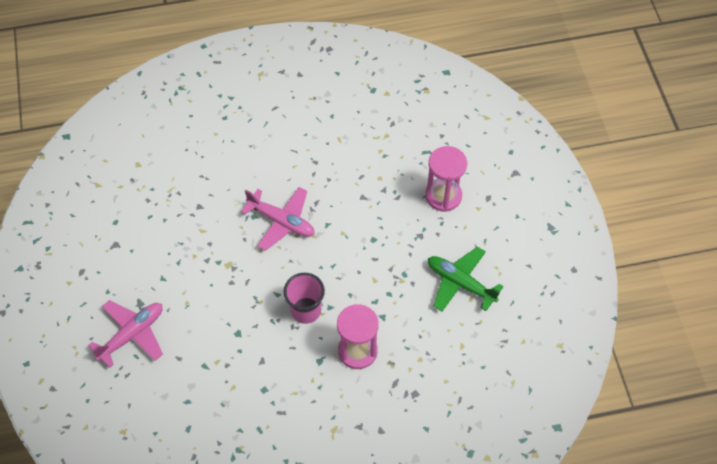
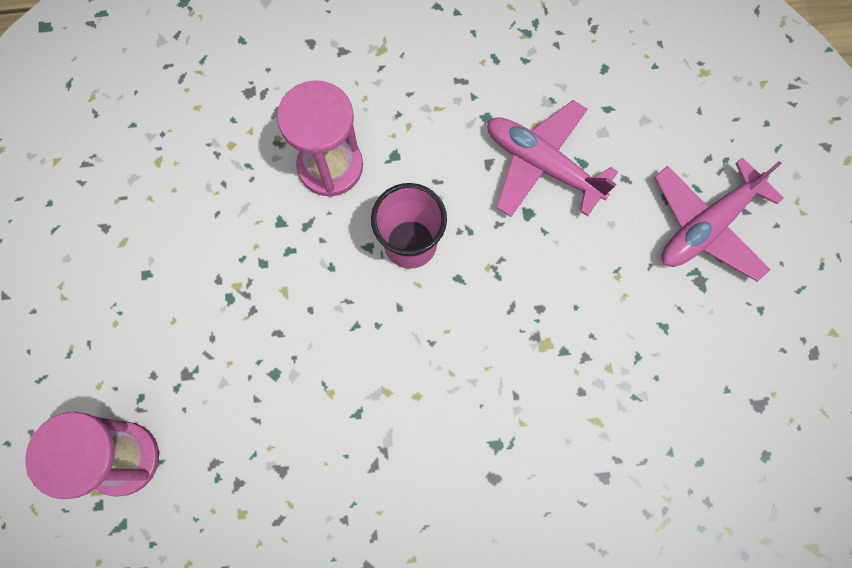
camera: 175 degrees left, 15 degrees up
(281, 221) = (444, 428): pink plane -> pink plane (542, 165)
(460, 283) = (134, 272): green plane -> none

